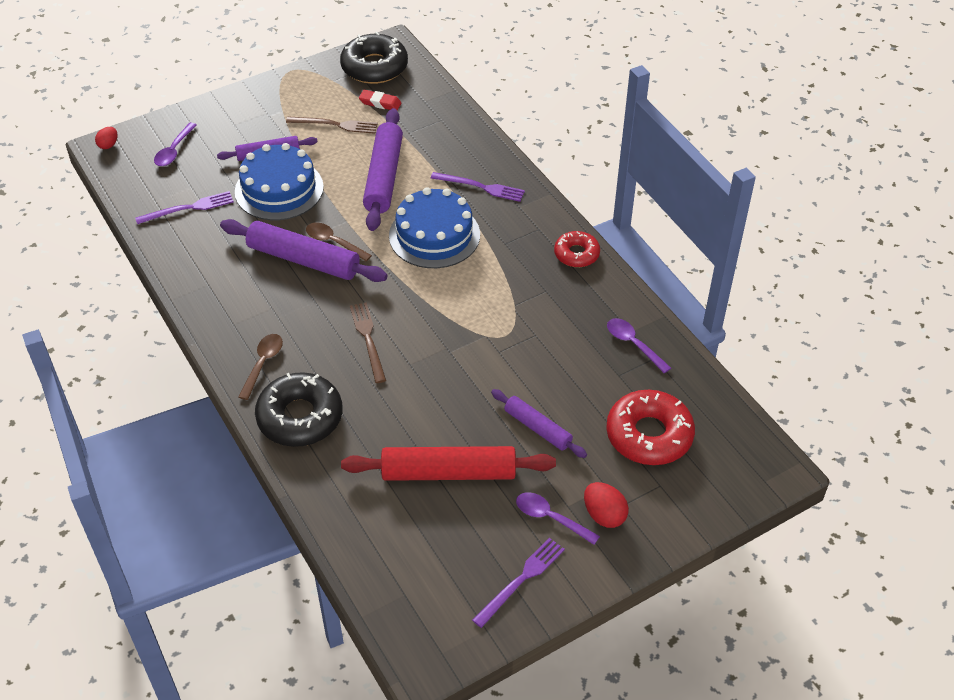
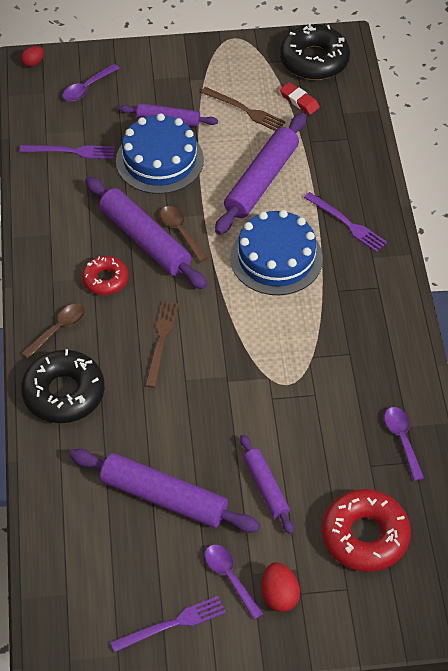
camera: 25 degrees right, 5 degrees up
(448, 473) = (163, 498): red rolling pin -> purple rolling pin
(576, 254) = (400, 327): red donut -> red donut (105, 279)

